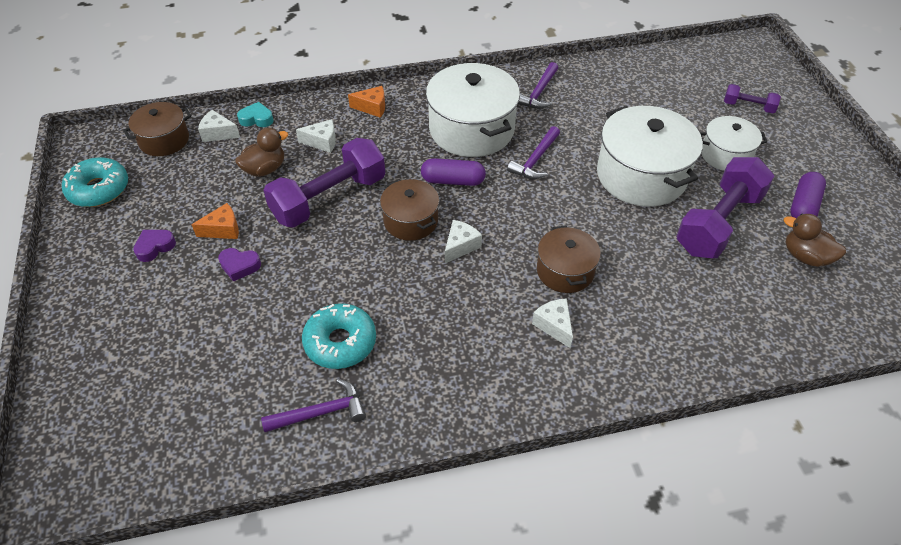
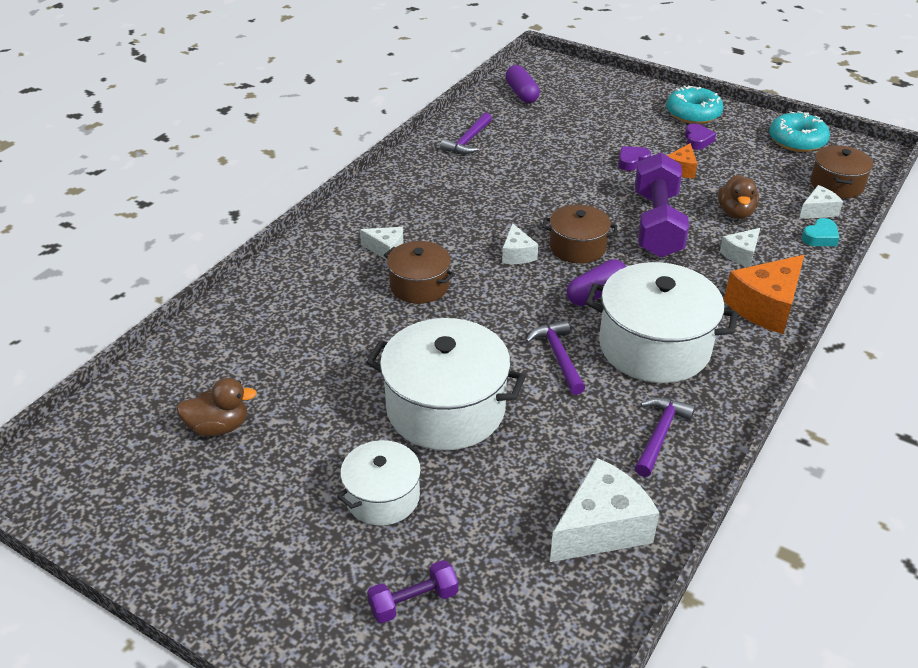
camera: 135 degrees right, 10 degrees down
(340, 342) = (507, 168): turquoise donut -> turquoise donut (693, 113)
(372, 107) = (765, 307): orange cheese -> orange cheese, size x1.84
(538, 93) = (660, 434): purple hammer -> purple hammer turned 45 degrees clockwise
(623, 80) = (601, 528): none -> white cheese
(718, 223) = (327, 407): purple dumbbell -> none
(803, 206) = (251, 486): purple capsule -> purple capsule (521, 93)

